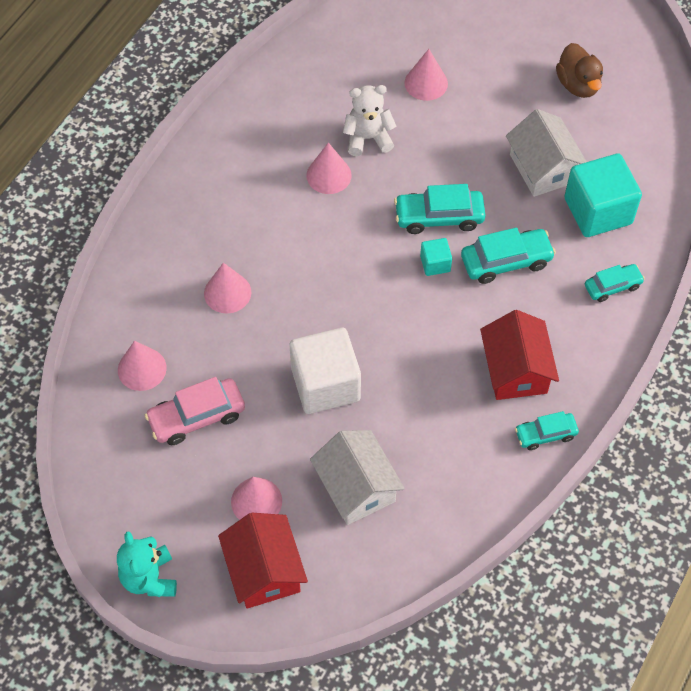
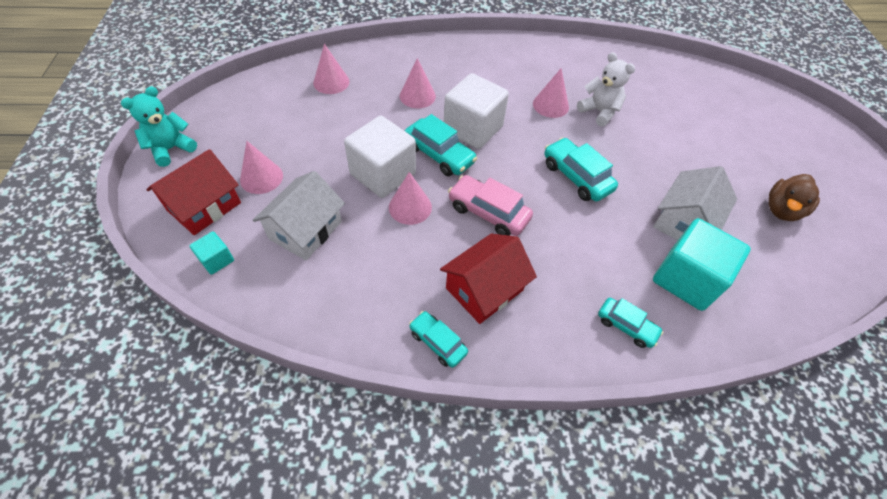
camera: 55 degrees right, 5 degrees down
(197, 417) = (311, 120): pink car -> pink car (488, 213)
(315, 268) = (473, 129): none -> white cube
(426, 83) = (675, 122): pink cone -> pink cone (410, 207)
(435, 264) = (535, 192): turquoise cube -> turquoise cube (217, 260)
(506, 261) = (578, 236): turquoise car -> turquoise car (439, 155)

